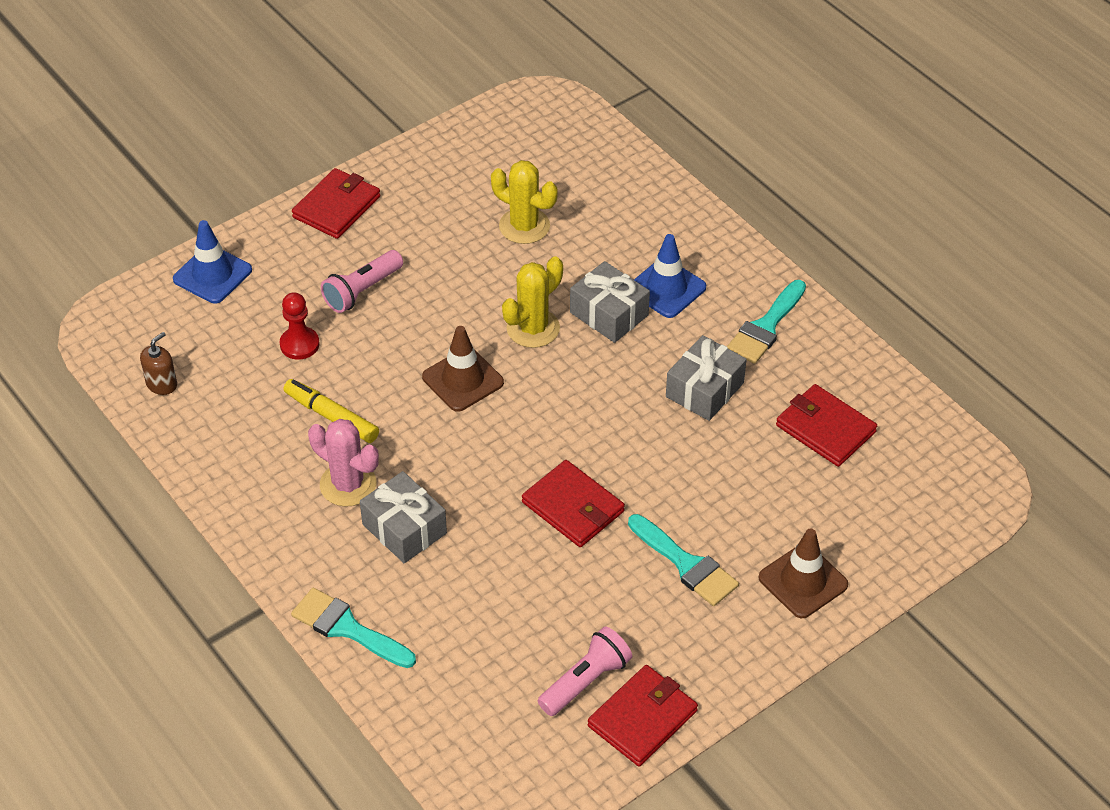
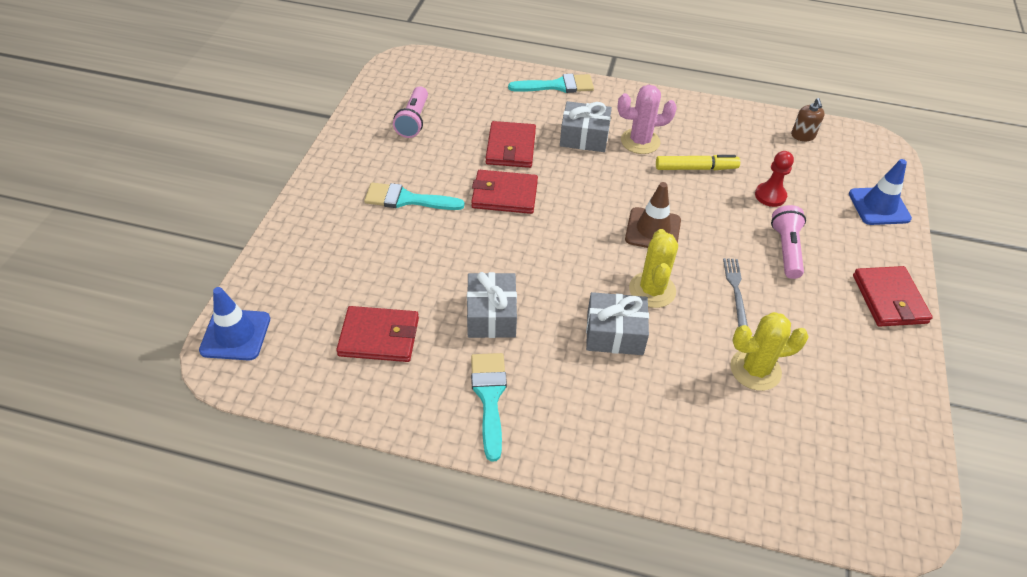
camera: 140 degrees right, 0 degrees up
(457, 287) = (735, 289): none -> grey fork
(642, 718) = (369, 120): red wallet -> red wallet (511, 147)
(666, 288) = (596, 383): blue traffic cone -> blue traffic cone (235, 335)
(803, 581) = (325, 227): brown traffic cone -> none

